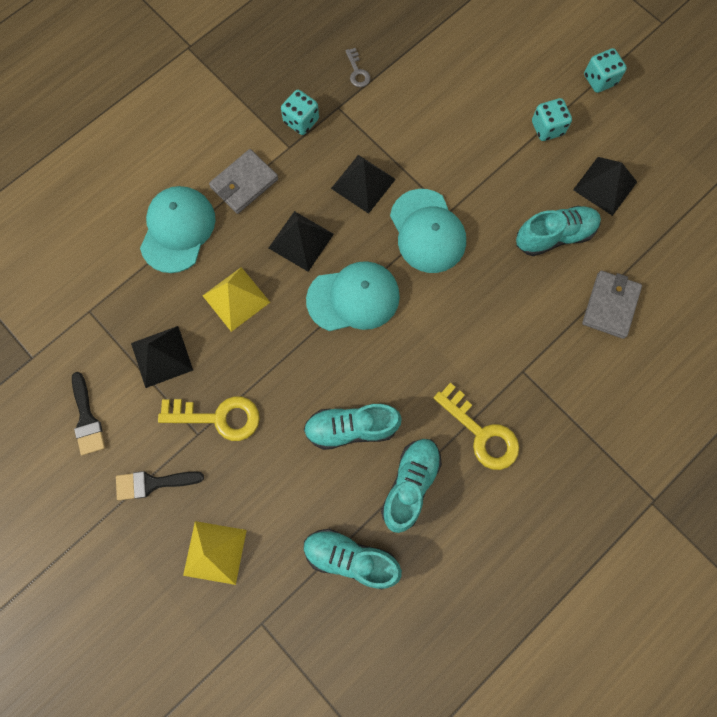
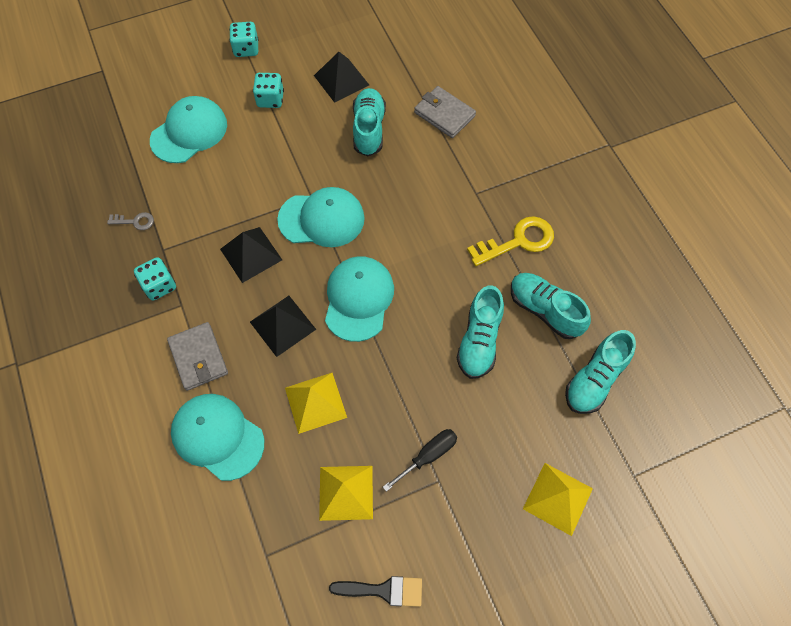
camera: 70 degrees left, 10 degrees down
(152, 483) = (473, 540): black brush -> none
(162, 356) = (346, 492): black pyramid -> yellow pyramid
(218, 417) = (428, 456): yellow key -> black screwdriver
(474, 73) = (189, 132): none -> turquoise cap

